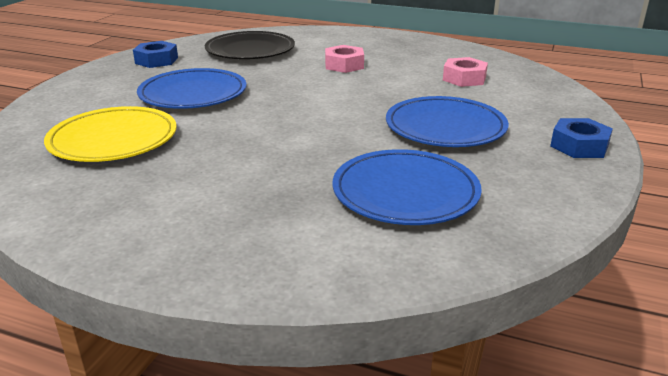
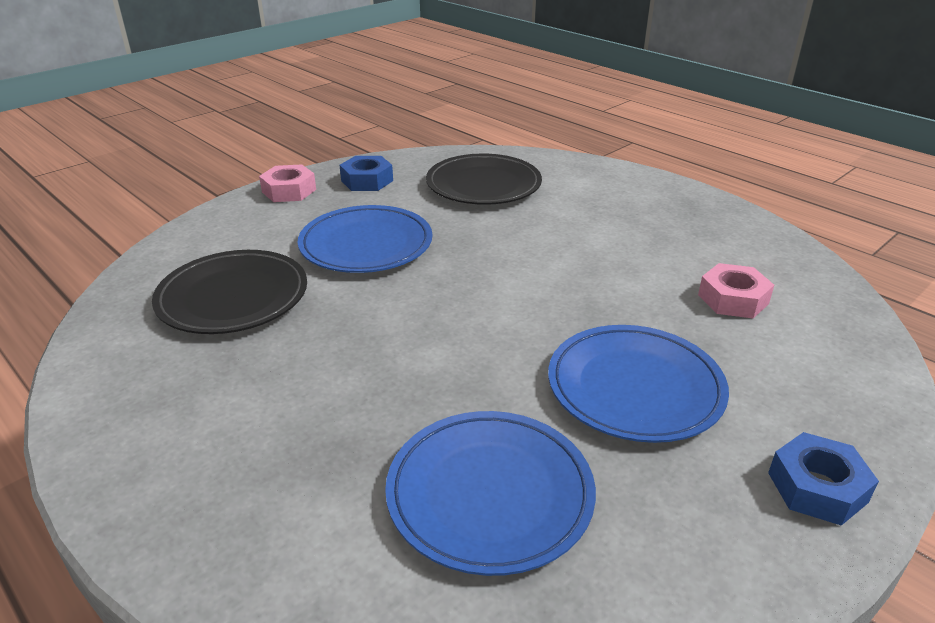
camera: 25 degrees right, 5 degrees up
(113, 140) = (233, 297): yellow plate -> black plate
(344, 65) = (581, 235): pink nut -> pink nut (289, 191)

